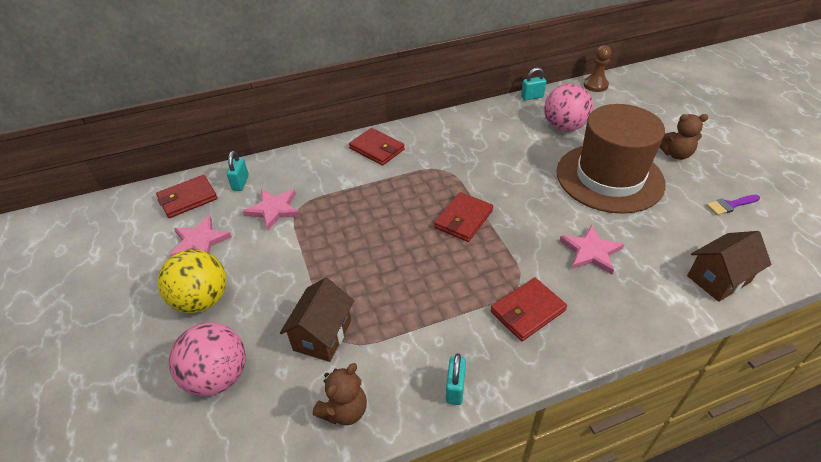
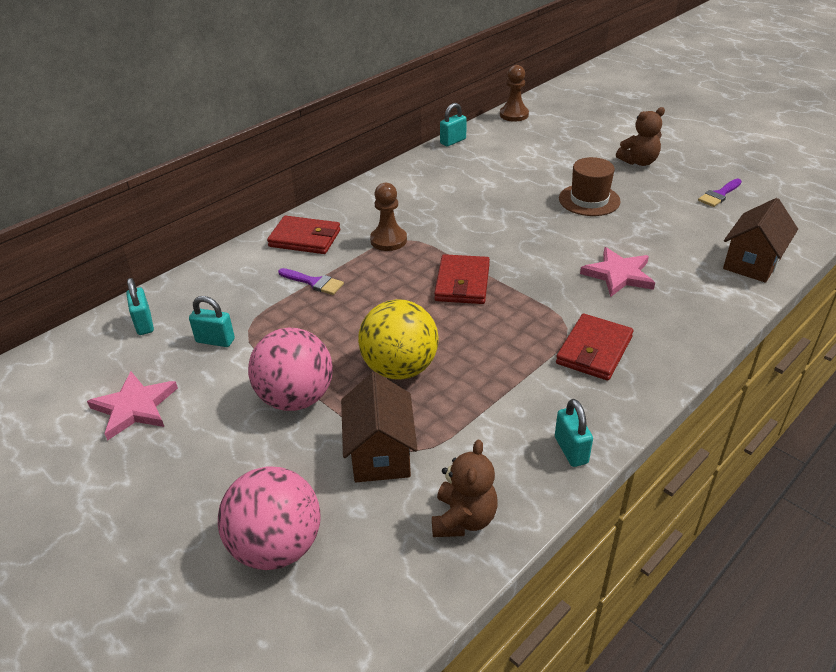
camera: 25 degrees left, 5 degrees down
(188, 199) = (78, 364): red wallet -> none
(202, 300) = (189, 471): yellow ball -> yellow ball (400, 368)
(274, 210) = (215, 341): pink star -> turquoise padlock
(362, 186) = (314, 282): none -> purple brush
(432, 167) = (388, 240): none -> brown pawn
(564, 127) = (509, 163): pink ball -> pink ball (296, 398)
(609, 177) = (589, 200): brown hat -> brown hat, size x0.49

